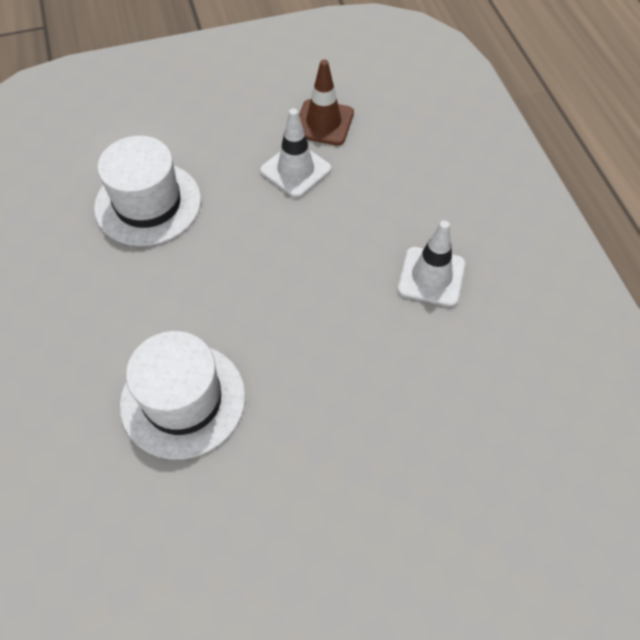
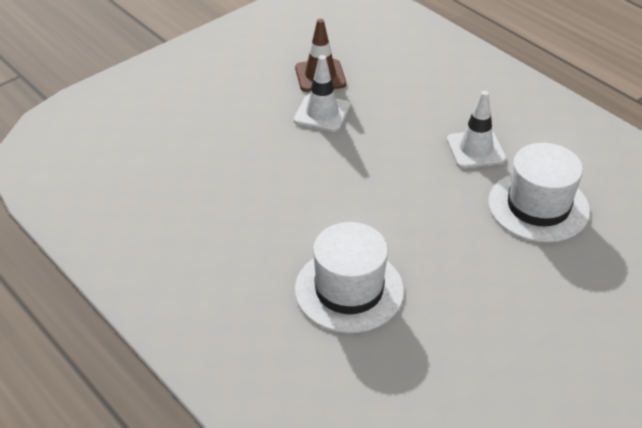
camera: 25 degrees left, 15 degrees down
(148, 203) = (218, 172): white hat -> white hat (538, 206)

